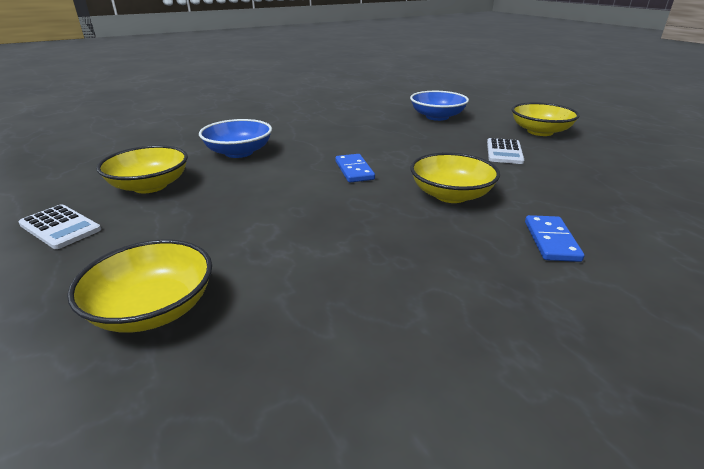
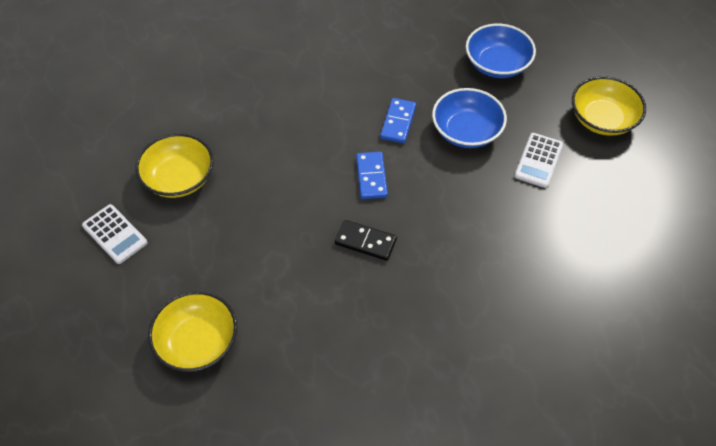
camera: 10 degrees right, 25 degrees up
(239, 152) = (261, 123): blue bowl -> blue bowl (466, 131)
(363, 207) = (365, 241): none -> black domino
(451, 195) = (450, 234): yellow bowl -> none
(551, 241) = (508, 314): blue domino -> blue domino (398, 122)

